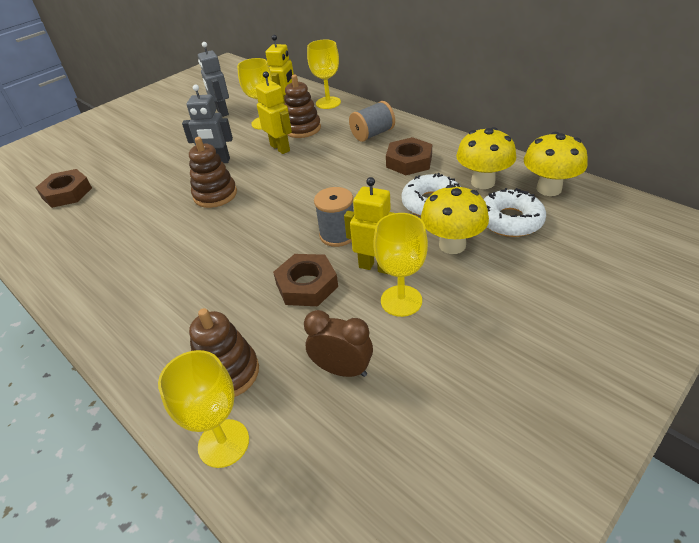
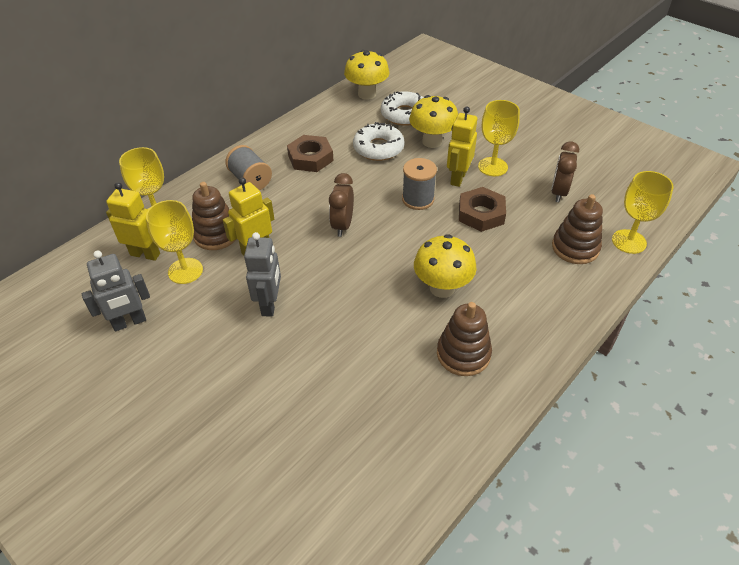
camera: 95 degrees left, 5 degrees up
(67, 193) = (312, 467): brown nut -> none
(215, 195) = (343, 294): brown stacking toy -> brown stacking toy (463, 354)
(302, 188) = (342, 225): none -> brown clock
(483, 182) = (352, 122): yellow mushroom -> yellow mushroom (442, 288)

